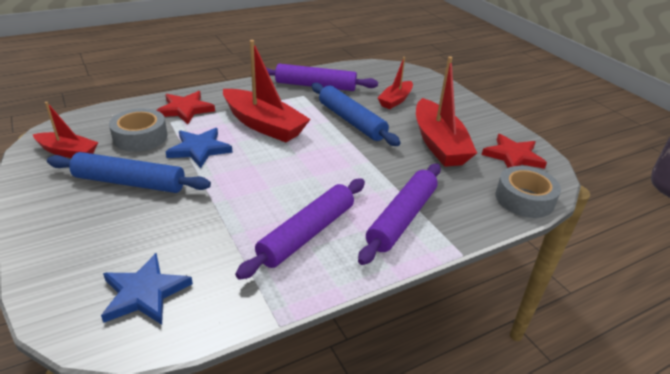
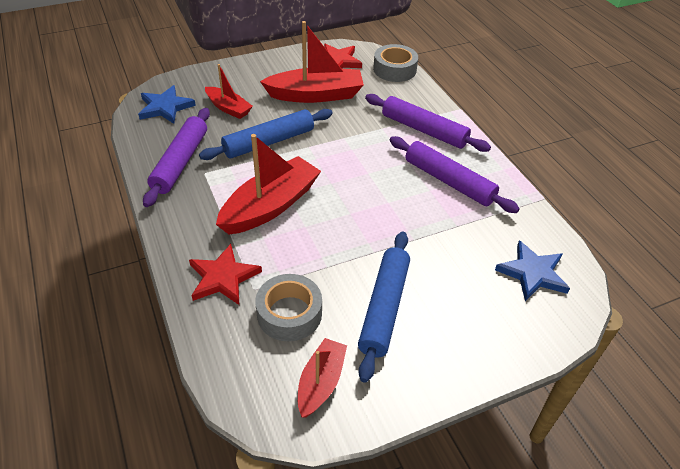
camera: 85 degrees left, 10 degrees up
(199, 149) = (319, 256): blue star -> blue star (165, 107)

